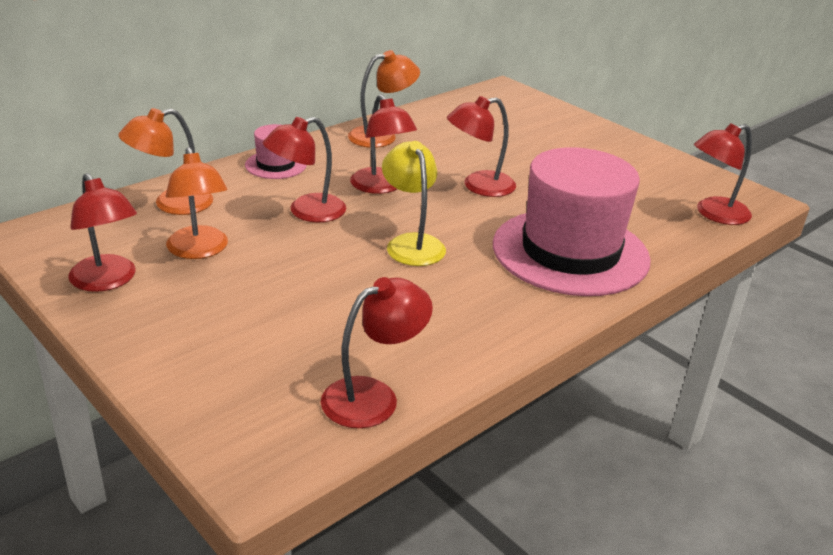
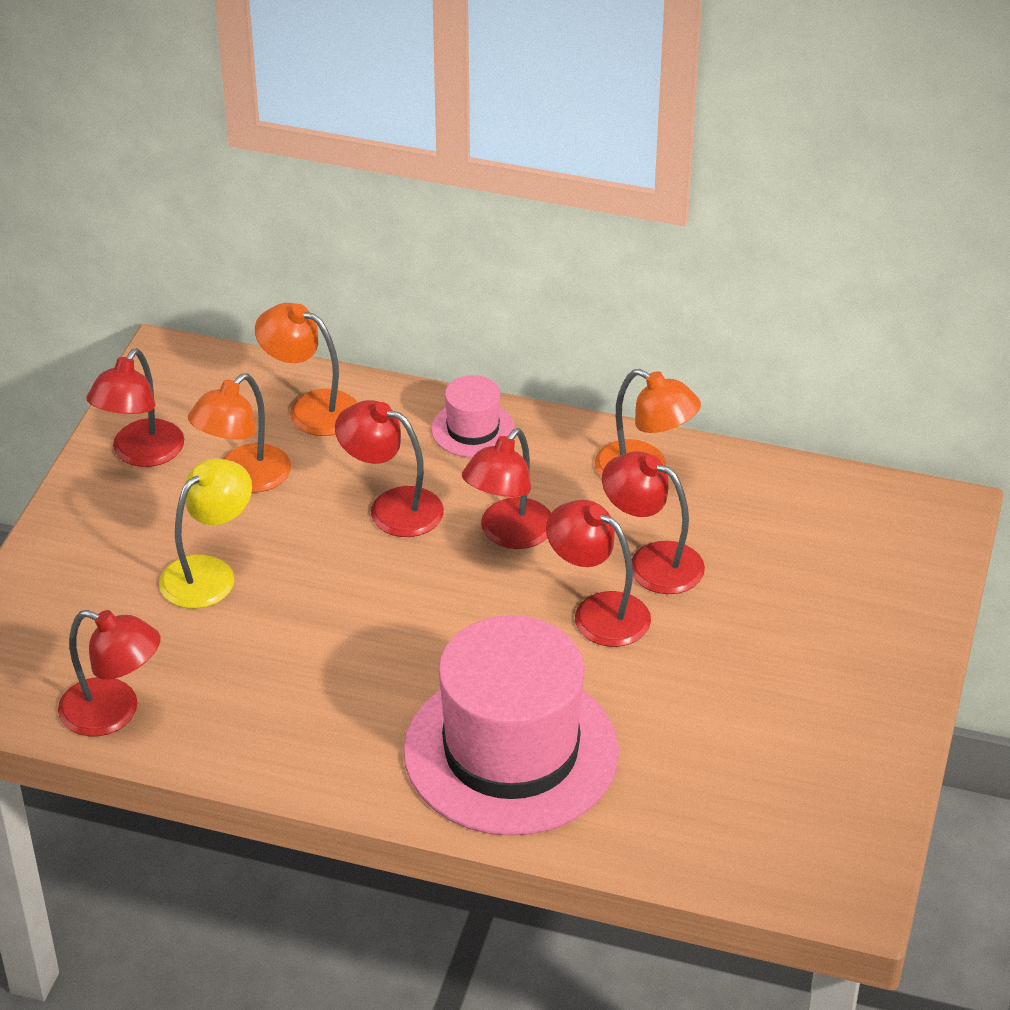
camera: 60 degrees right, 10 degrees up
(412, 243) = (404, 617): yellow lamp -> yellow lamp (209, 573)
(714, 214) = (754, 857): red lamp -> red lamp (652, 562)

